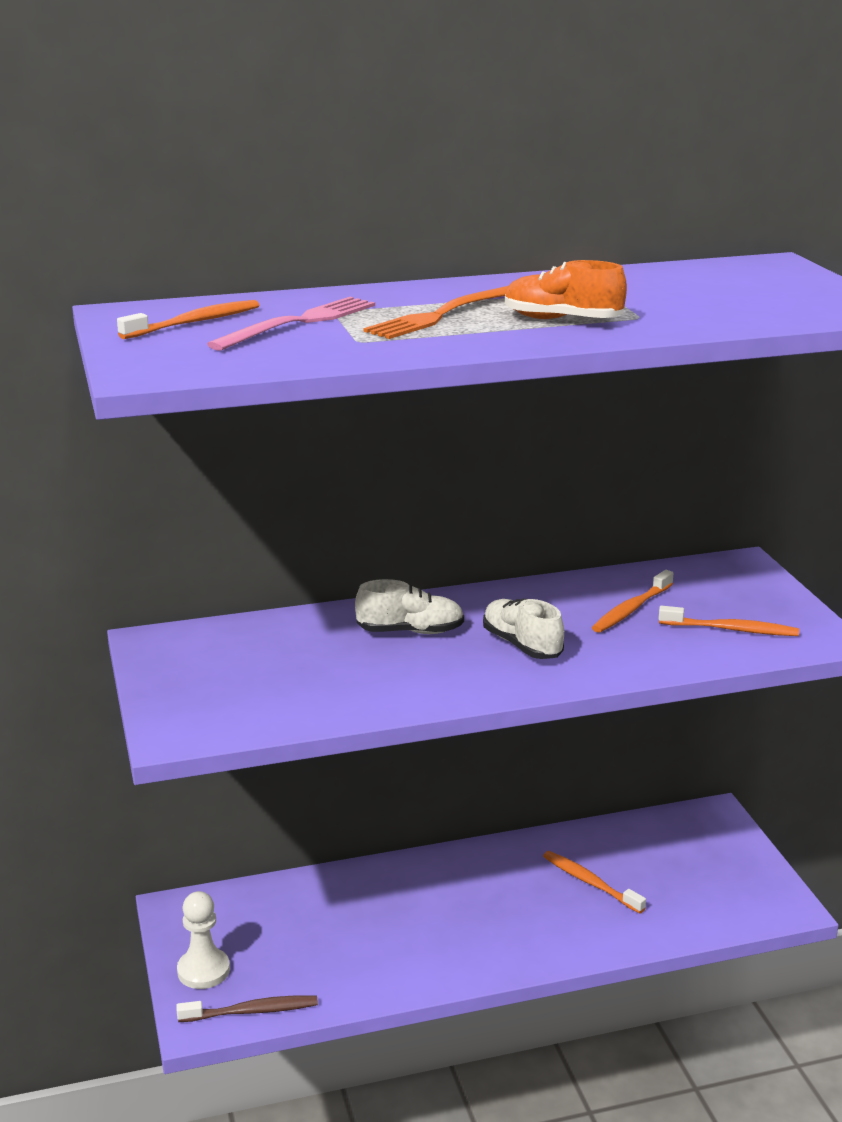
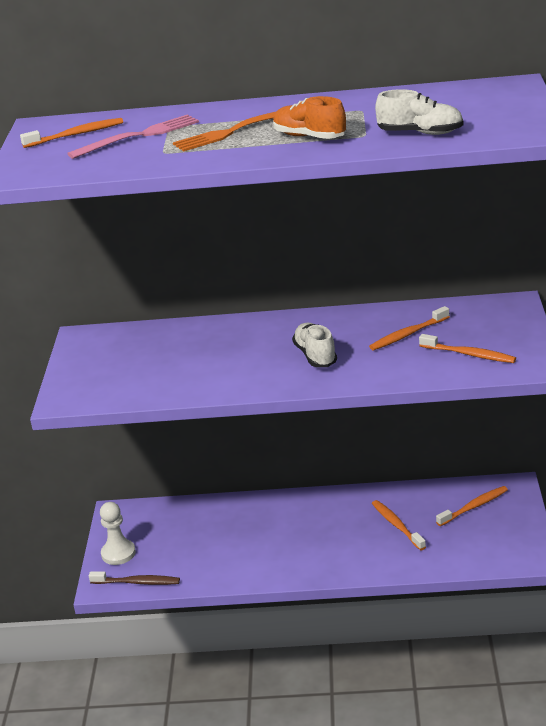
camera: 20 degrees right, 5 degrees up
(410, 631) = (247, 341): white shoe -> white shoe (420, 133)
(679, 846) = (474, 507): none -> orange toothbrush

